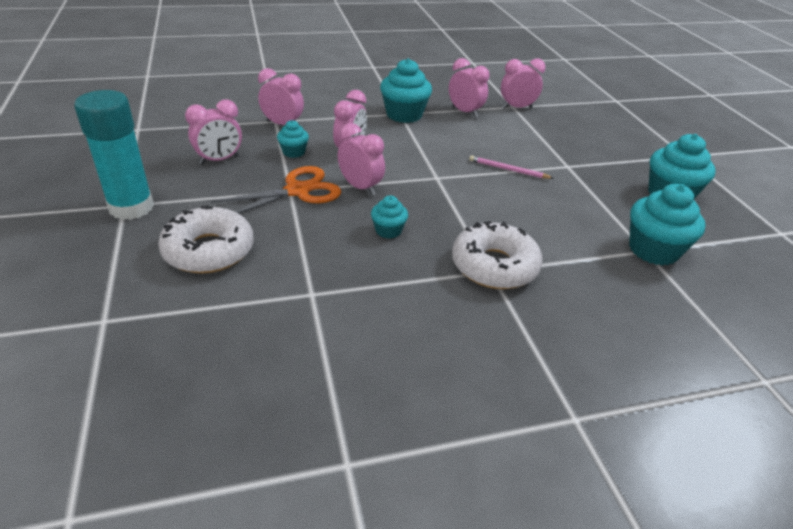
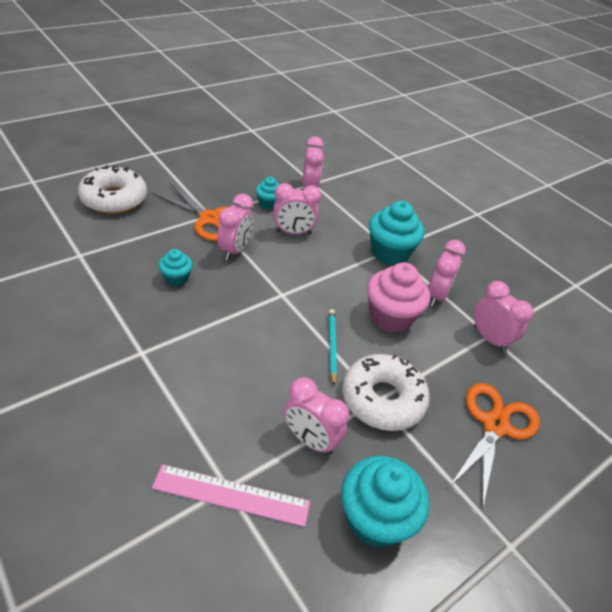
camera: 65 degrees right, 5 degrees up
(131, 207) = (151, 156): turquoise glue stick -> none
(219, 160) = (232, 173): pink clock -> pink clock (310, 439)
(482, 136) = (390, 317): none -> pink cupcake
(494, 266) = (149, 354): white donut -> white donut (383, 399)
(508, 170) = (332, 346): pink pencil -> turquoise pencil
(596, 131) = (495, 425): none -> orange scissors
(653, 250) = (231, 495): turquoise cupcake -> pink ruler

